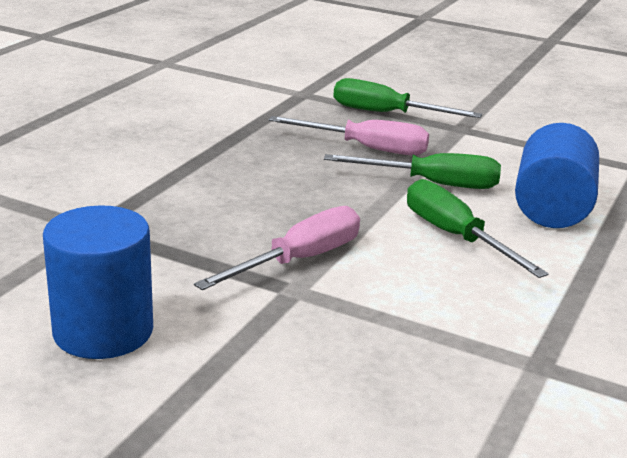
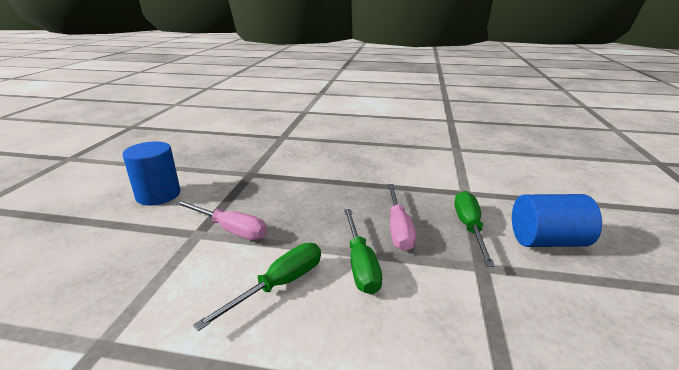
camera: 75 degrees right, 0 degrees up
(552, 208) = (355, 338): blue cylinder -> blue cylinder (547, 241)

